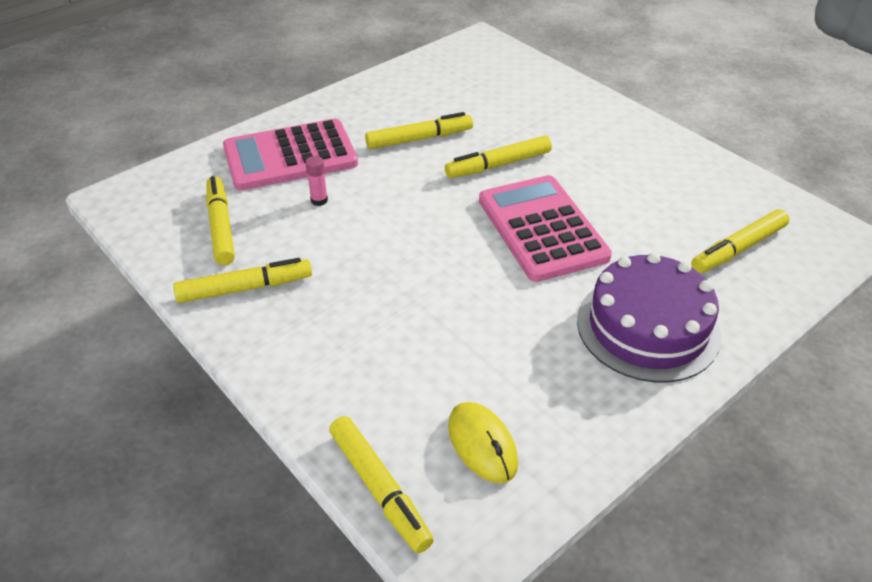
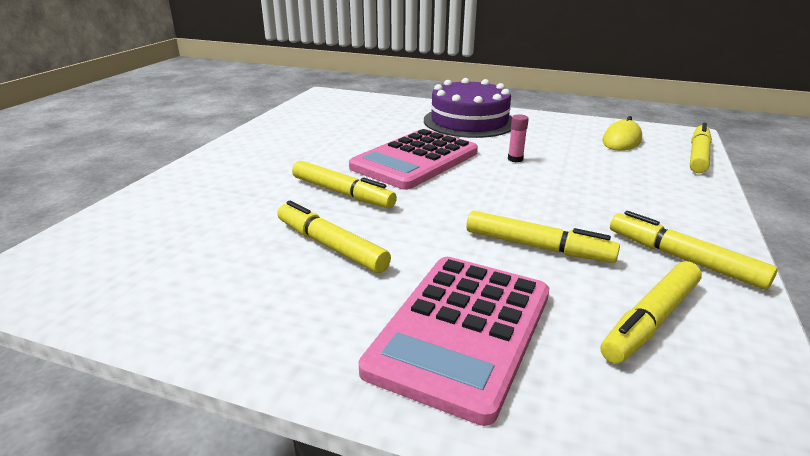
camera: 120 degrees left, 15 degrees down
(290, 156) = (461, 331): pink calculator -> pink calculator turned 75 degrees clockwise
(319, 200) = (514, 269): pink glue stick -> pink glue stick (515, 159)
(738, 249) = (366, 111): yellow marker -> yellow marker (537, 247)

